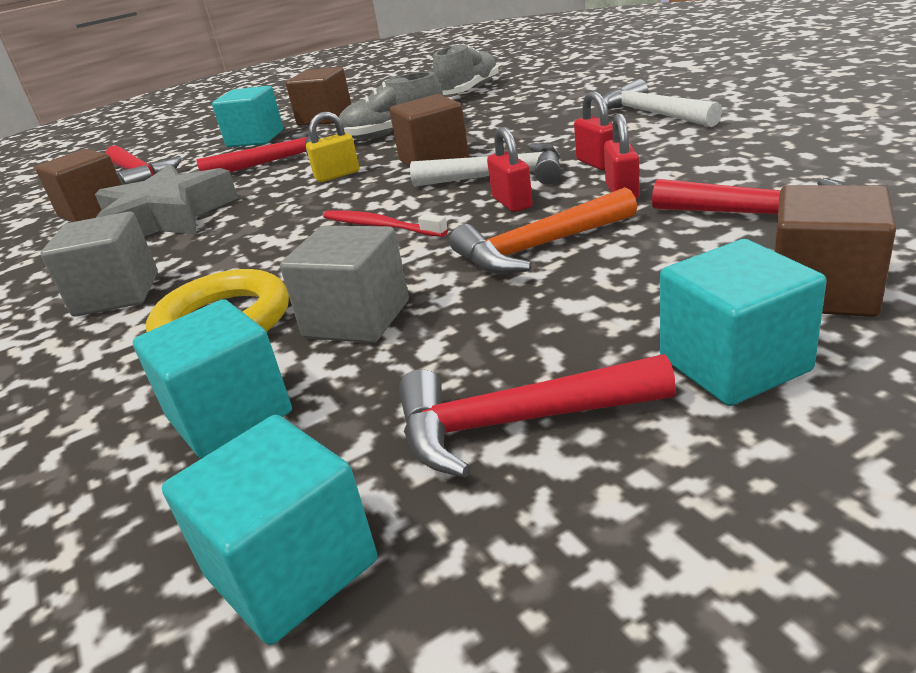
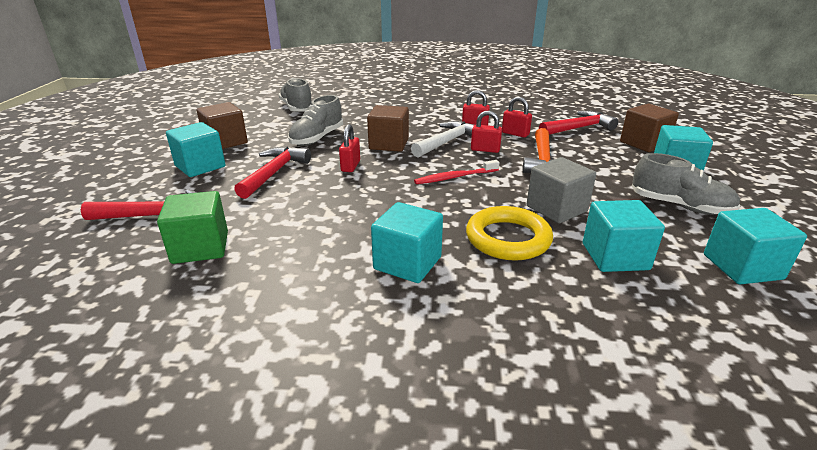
camera: 60 degrees left, 0 degrees up
(94, 211) = (200, 247): brown cube -> green cube
(117, 294) = (407, 263): grey cube -> turquoise cube
(167, 218) = (295, 224): grey star -> none
(337, 175) = (350, 166): yellow padlock -> red padlock
(515, 423) = (679, 206): red hammer -> grey shoe
(651, 114) = (440, 102): white hammer -> none

